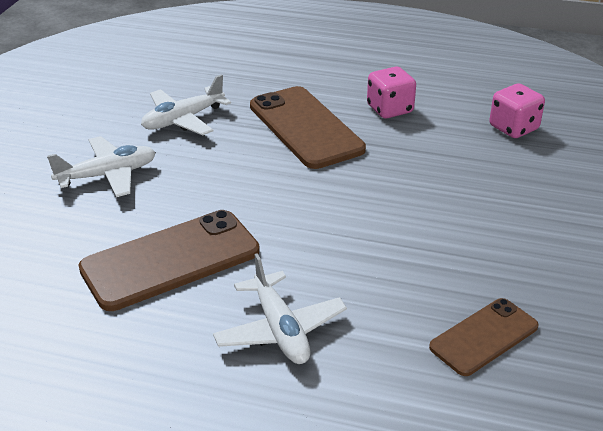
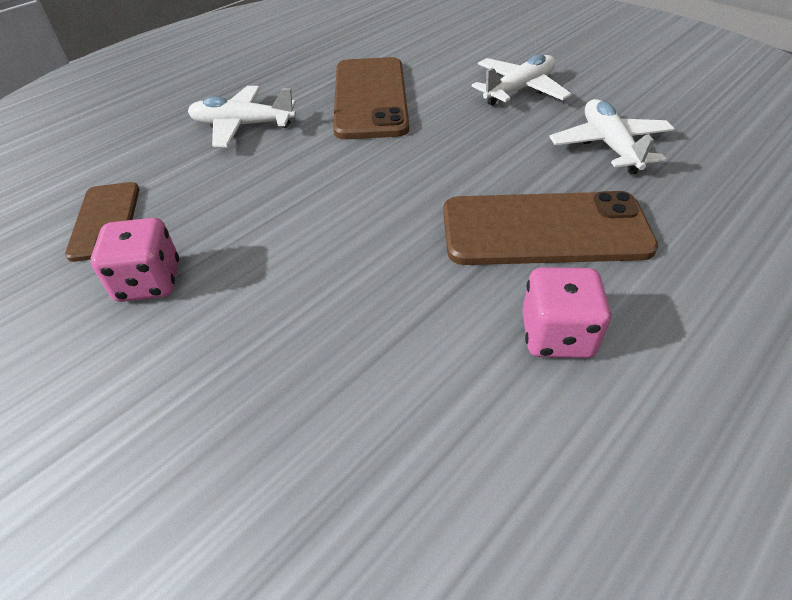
camera: 120 degrees right, 10 degrees up
(108, 175) = (519, 90): white plane -> white plane turned 135 degrees counterclockwise
(513, 128) = (405, 487): pink dice -> pink dice (149, 282)

